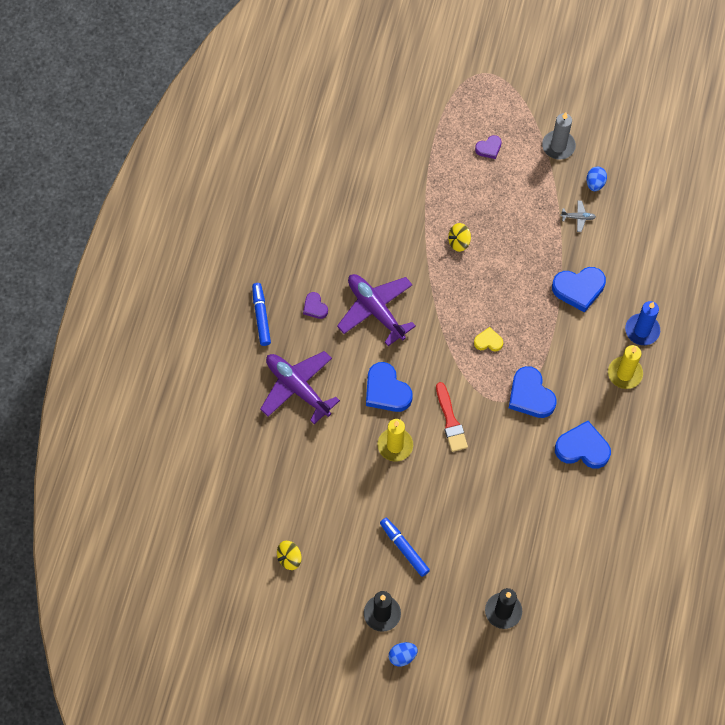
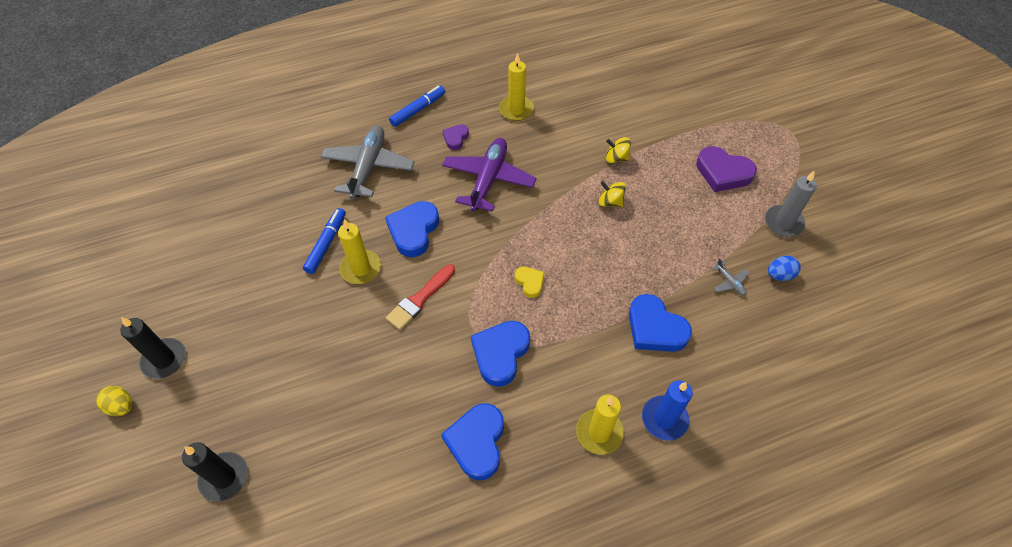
camera: 55 degrees right, 10 degrees down
(289, 558) = (189, 251): yellow spinning top -> yellow spinning top (616, 158)
(297, 388) = (368, 167): purple plane -> grey plane
(318, 244) = (516, 110): none -> yellow candle
(402, 656) = (121, 406): blue egg -> yellow egg
(404, 548) = (251, 338): blue marker -> blue marker (326, 244)
(489, 148) = (723, 173): purple heart -> purple heart, size x1.85
(582, 448) = (477, 442): blue heart -> blue heart turned 150 degrees counterclockwise

